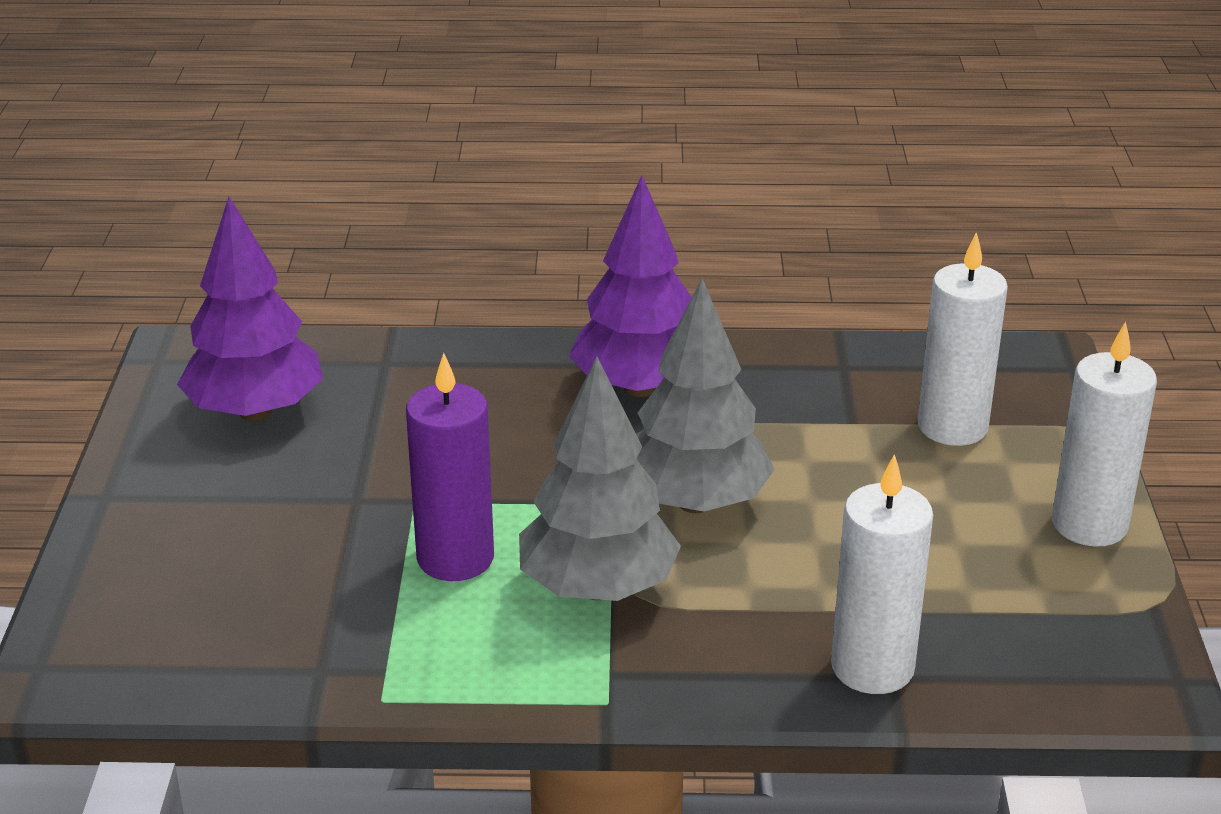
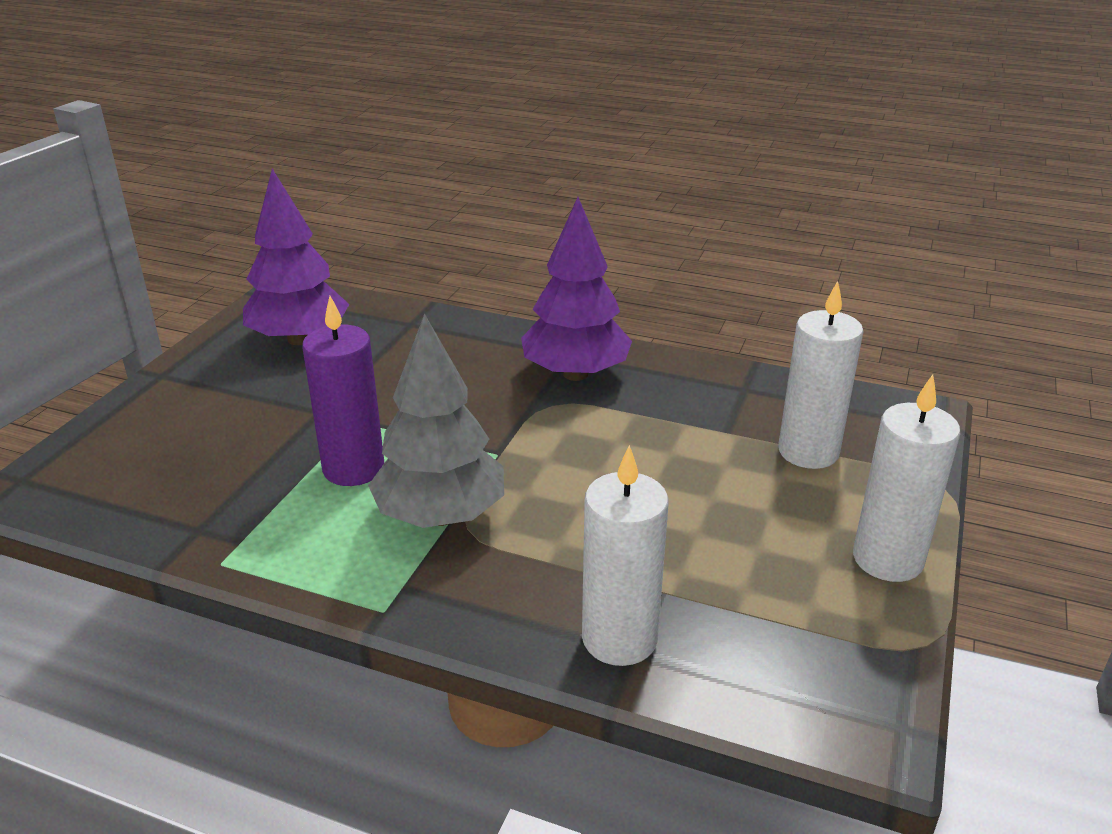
camera: 20 degrees right, 0 degrees up
(695, 502) = (561, 466): grey tree -> none

